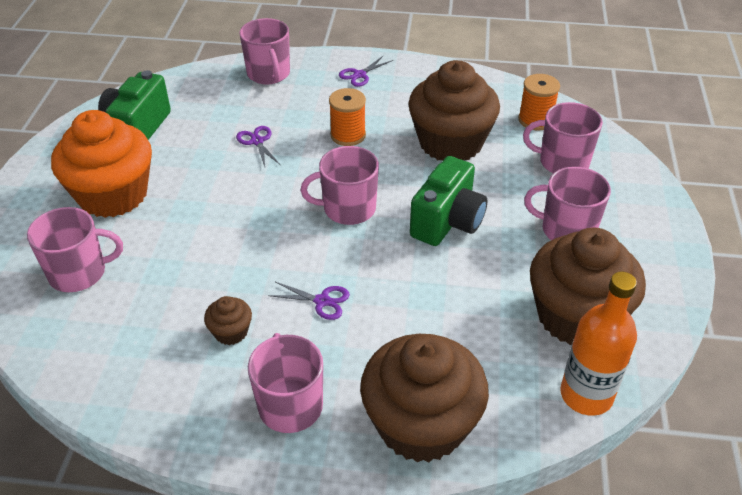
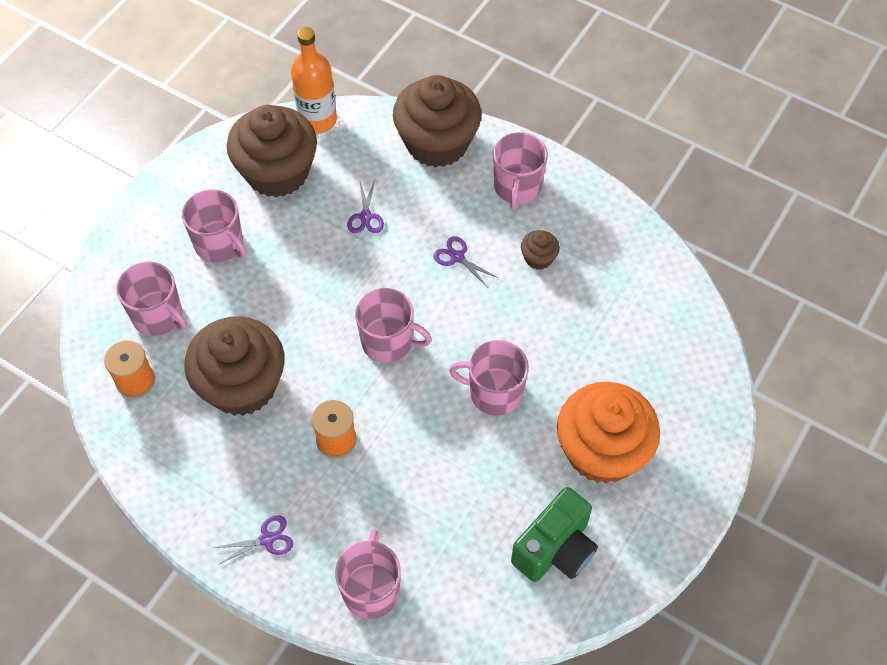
camera: 155 degrees left, 15 degrees up
(79, 273) = (649, 364): pink mug -> pink mug (494, 392)
(257, 141) = (433, 470): purple scissors -> purple scissors (365, 217)
(447, 222) = (311, 291): green camera -> none

